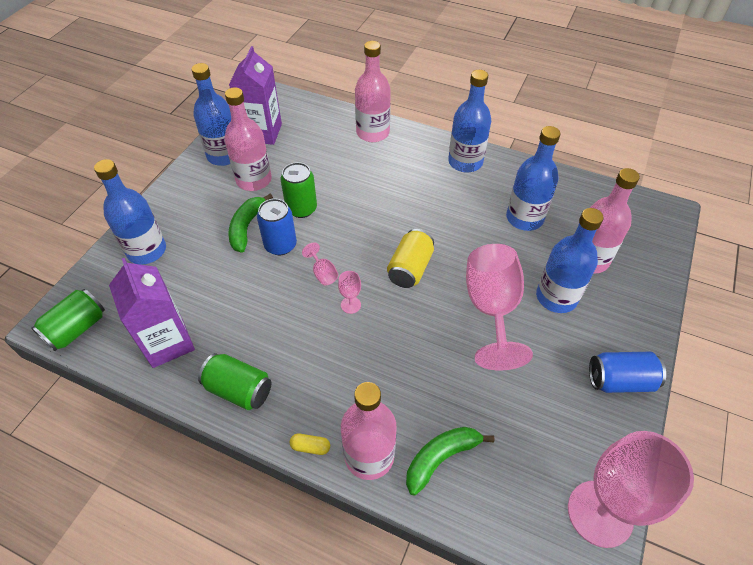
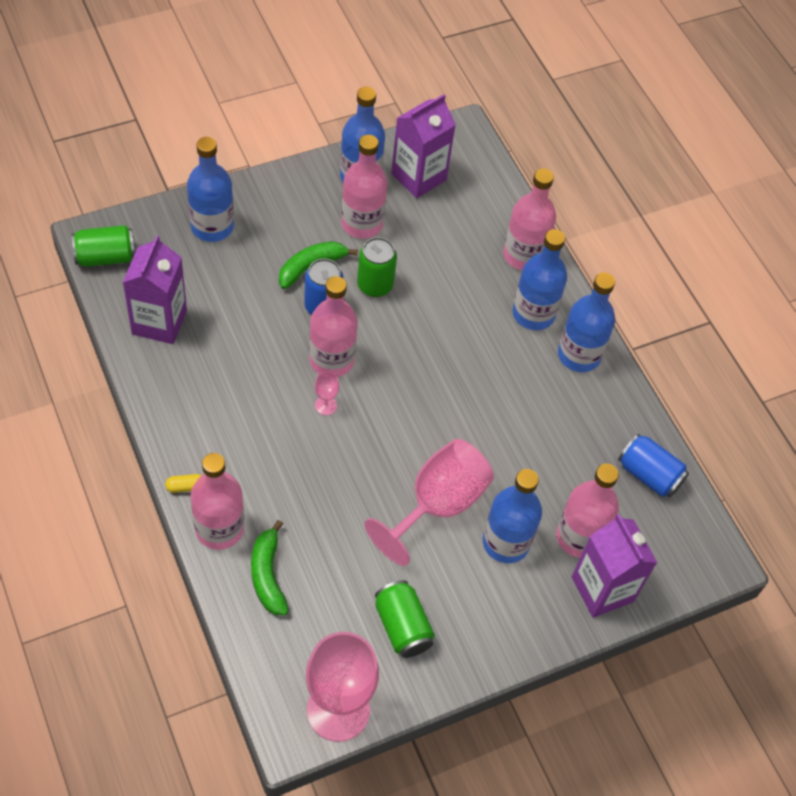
camera: 35 degrees right, 5 degrees up
(239, 389) = (176, 402): green can -> green can (402, 626)
(310, 447) = (185, 487): yellow capsule -> yellow capsule turned 60 degrees counterclockwise
(323, 273) = (331, 360): pink goblet -> pink bottle
(410, 268) = (408, 415): yellow can -> none
(441, 458) = (268, 575): green banana -> green banana turned 105 degrees counterclockwise
(524, 218) = (567, 453): blue bottle -> blue bottle (533, 314)
(620, 380) = (473, 647): blue can -> blue can (649, 475)
(637, 278) = (602, 589): none -> purple carton

